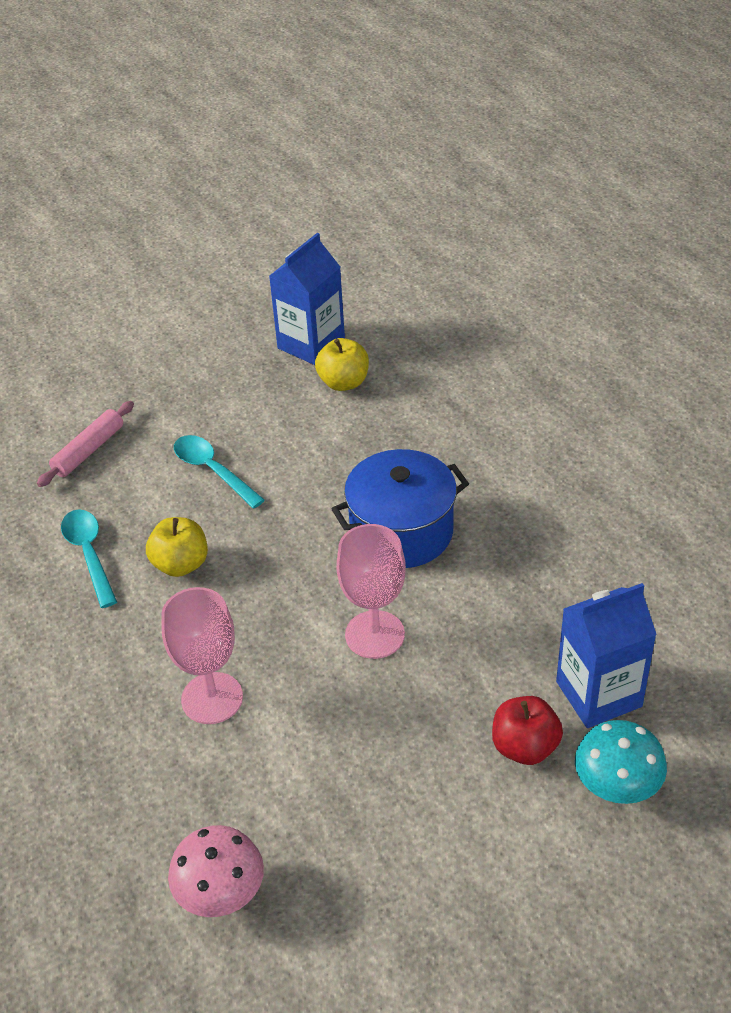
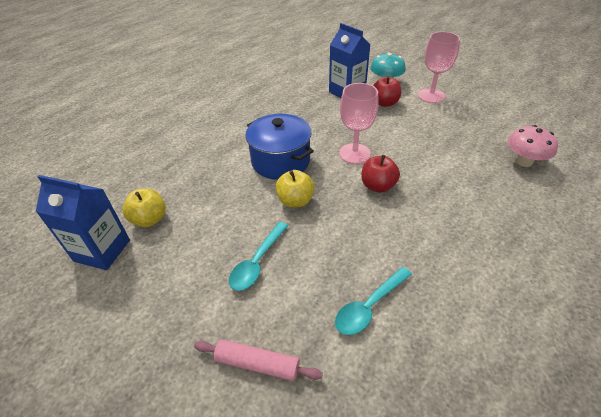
camera: 110 degrees left, 0 degrees up
(181, 564) = (350, 247): yellow apple -> yellow apple (295, 201)
(212, 698) = (433, 198): pink goblet -> pink goblet (431, 96)
(278, 637) = (378, 186): none -> red apple

